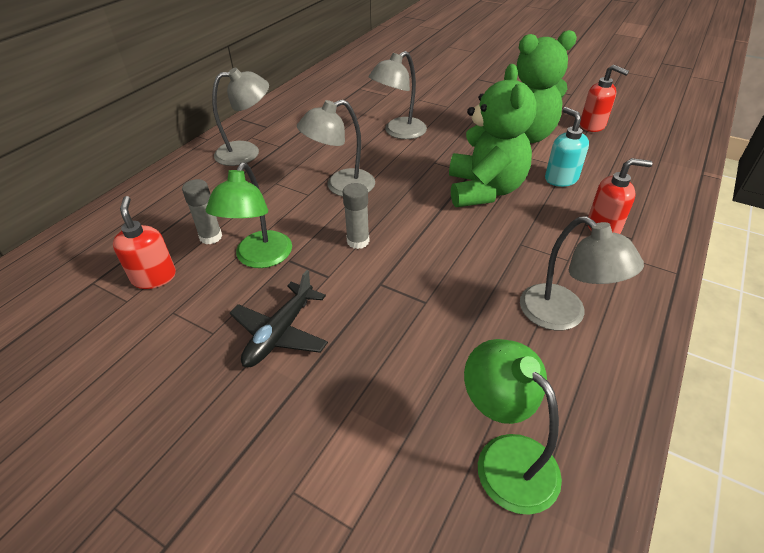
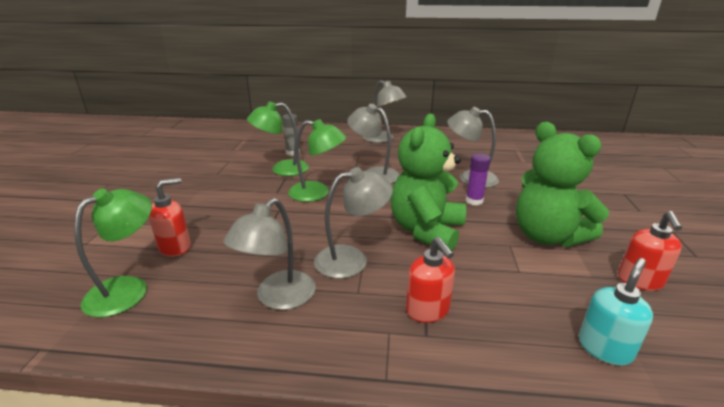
camera: 65 degrees right, 15 degrees down
(154, 277) = (252, 150): red soap dispenser -> red soap dispenser (175, 247)
(280, 333) = (221, 190): black plane -> none
(358, 241) = (317, 193): grey glue stick -> green lamp
(446, 146) = (474, 201): none -> purple glue stick
(484, 190) = (426, 230): green teddy bear -> green teddy bear turned 135 degrees clockwise
(514, 249) = (352, 259): none -> grey lamp
(561, 179) = (491, 271): turquoise soap dispenser -> turquoise soap dispenser (604, 348)

